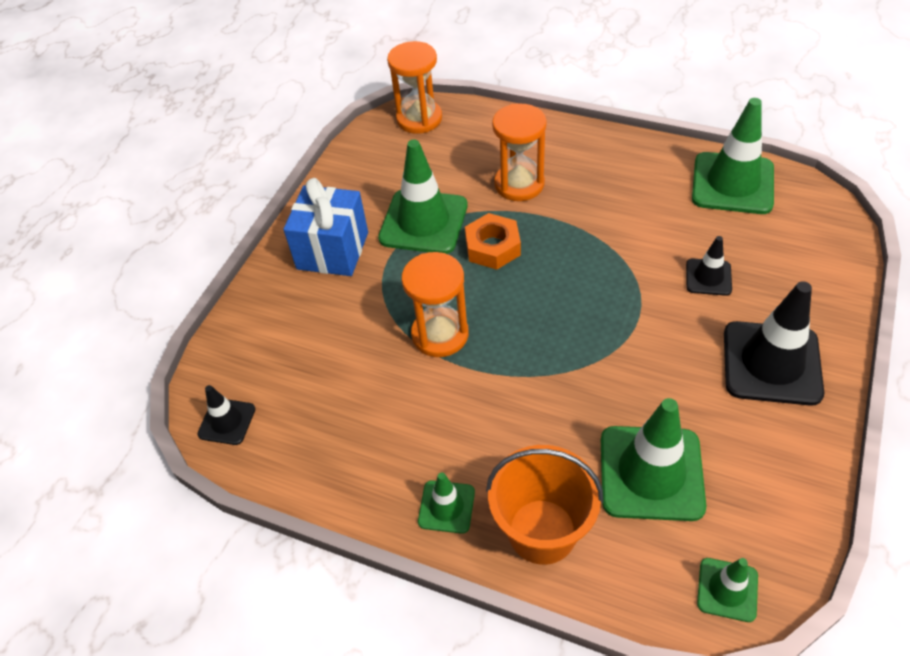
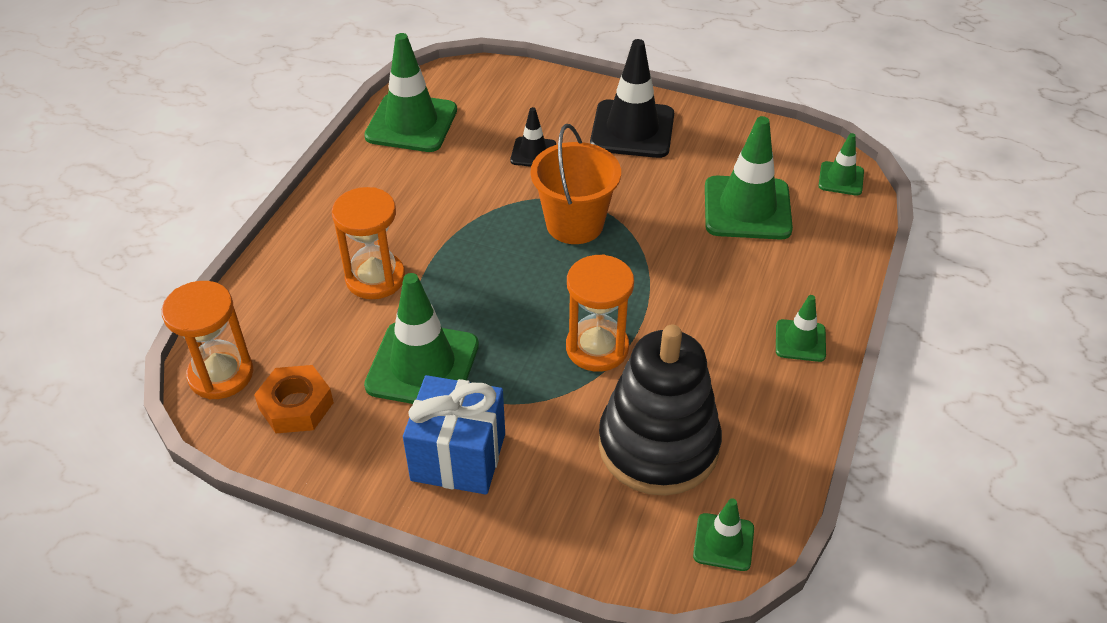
camera: 95 degrees left, 5 degrees down
(227, 421) = (723, 542): black traffic cone -> green traffic cone
(328, 378) = (658, 445): none -> black stacking toy
(492, 247) = (473, 303): orange nut -> orange nut (296, 406)
(542, 531) = (812, 277): orange bucket -> orange bucket (574, 224)

